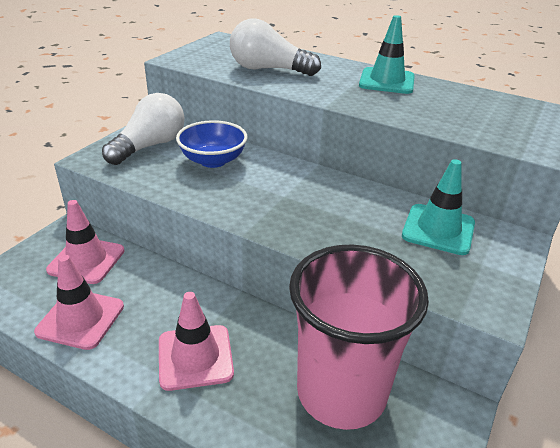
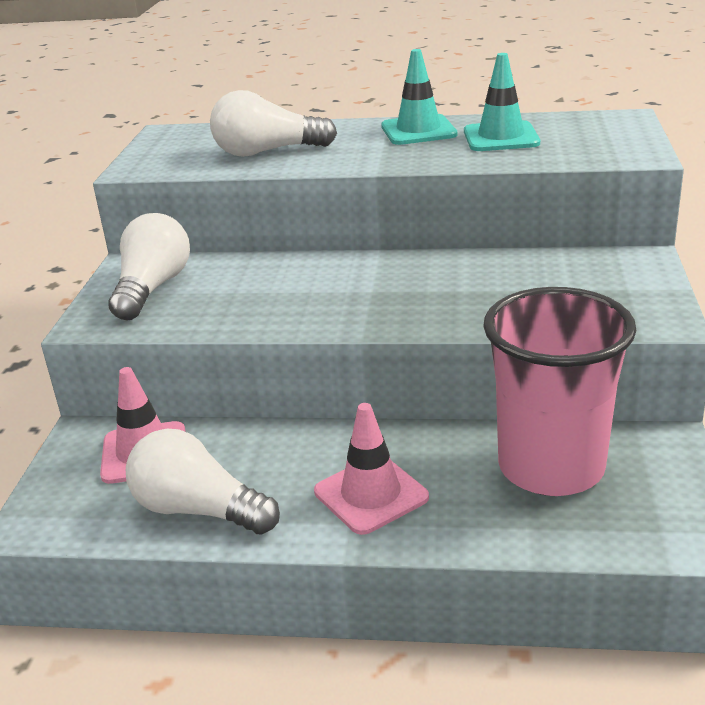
camera: 20 degrees left, 5 degrees down
(80, 319) = (198, 510): pink traffic cone -> white light bulb
(213, 160) = (251, 280): blue bowl -> none
(438, 229) = (563, 272): turquoise traffic cone -> turquoise traffic cone (501, 137)

